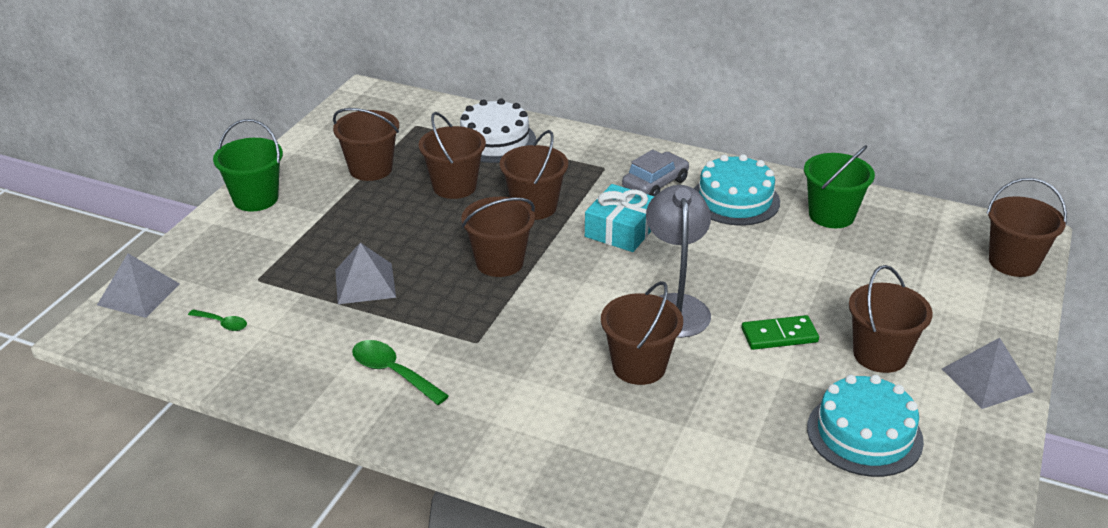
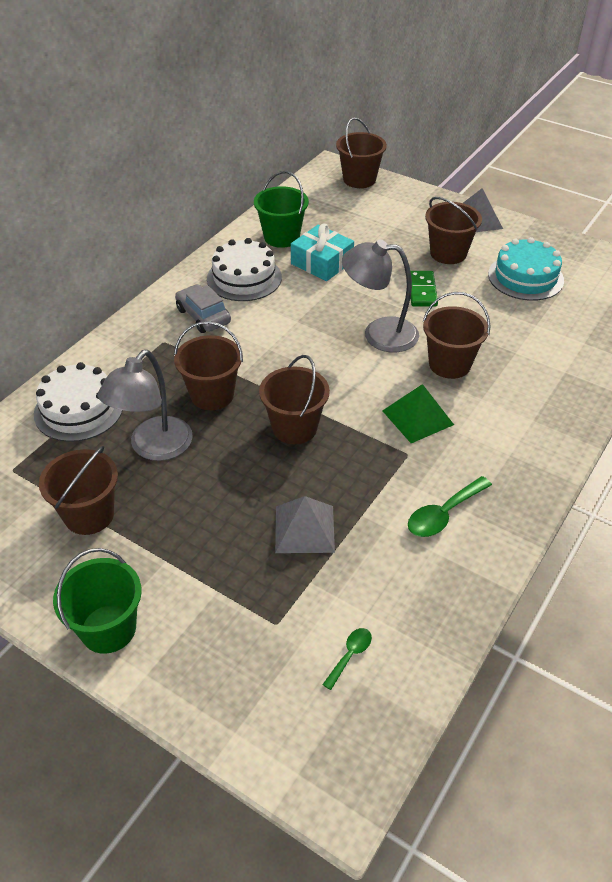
camera: 80 degrees left, 10 degrees up
(138, 294) = (277, 749): grey pyramid -> none
(454, 186) = (154, 448): brown bucket -> grey lamp
(536, 346) = (417, 417): none -> green pyramid
(621, 230) = (267, 346): turquoise gift -> turquoise gift (322, 263)
(735, 200) = (244, 278): turquoise cake -> white cake

